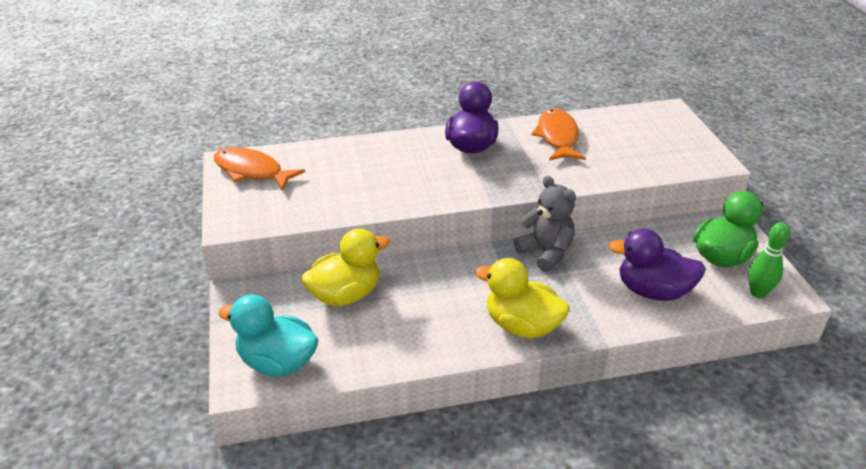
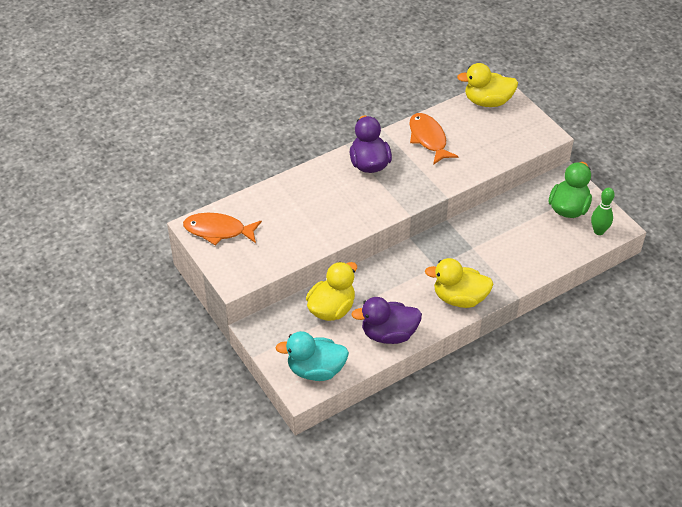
camera: 20 degrees left, 10 degrees up
(546, 252) = (451, 237): grey teddy bear -> none
(649, 117) = (487, 101): none -> yellow duck
(653, 291) = (533, 248): purple duck -> purple duck (388, 334)

